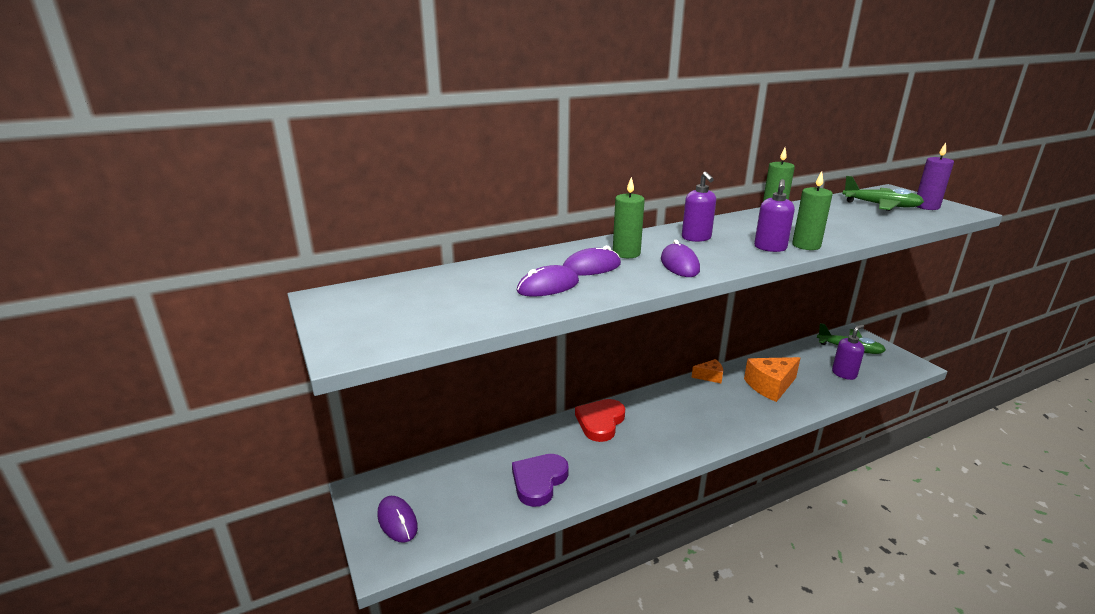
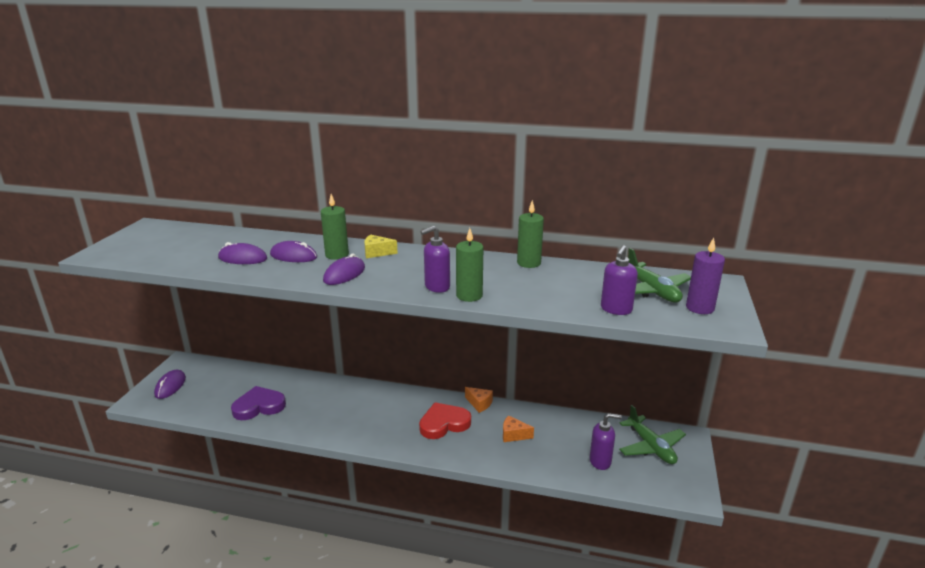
camera: 40 degrees right, 0 degrees up
(600, 422) = (350, 393): red heart -> red heart (444, 423)
(653, 241) = (377, 253): none -> yellow cheese
(696, 238) = (409, 261): purple soap dispenser -> purple soap dispenser (616, 309)
(770, 386) = (513, 435): orange cheese -> orange cheese, size x0.56

